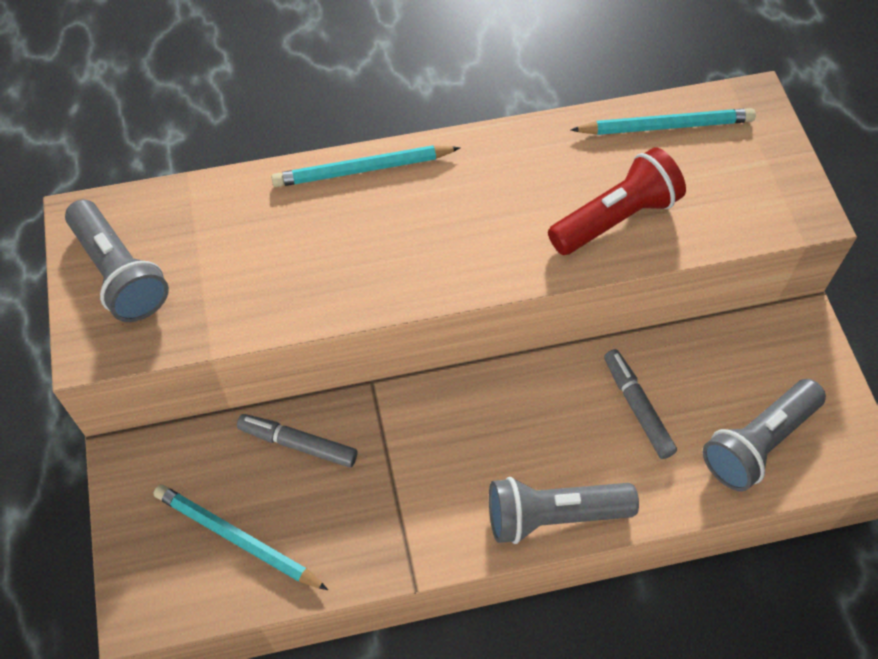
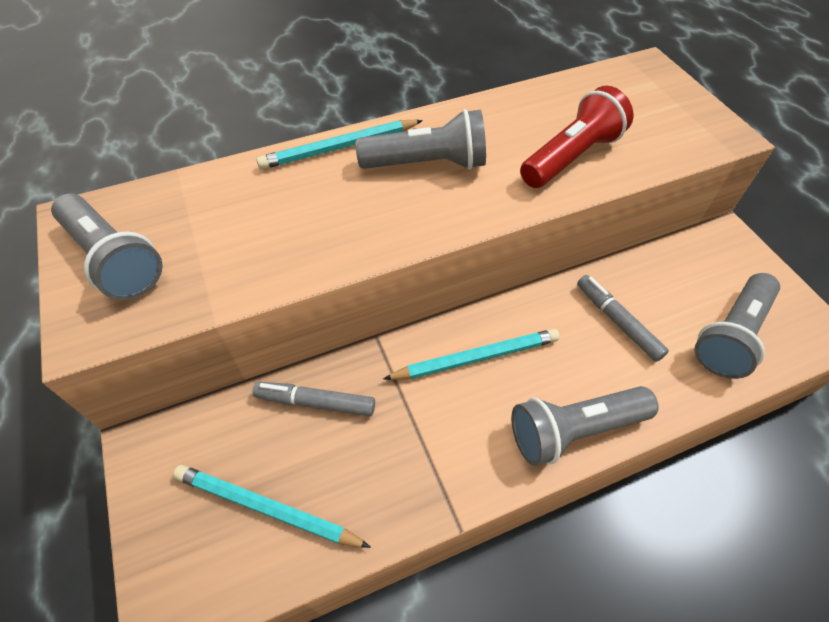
camera: 10 degrees left, 5 degrees down
(454, 204) = (427, 164): none -> grey flashlight
(665, 126) = (587, 89): turquoise pencil -> turquoise pencil (476, 358)

